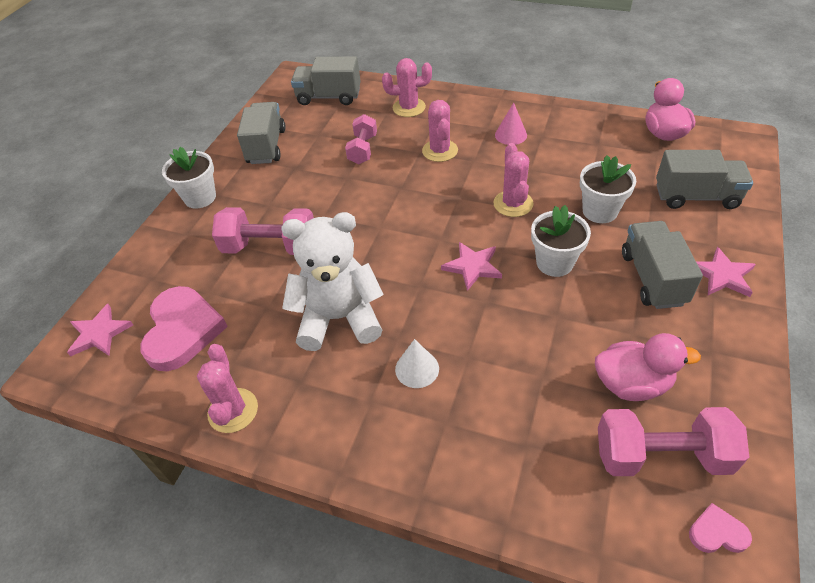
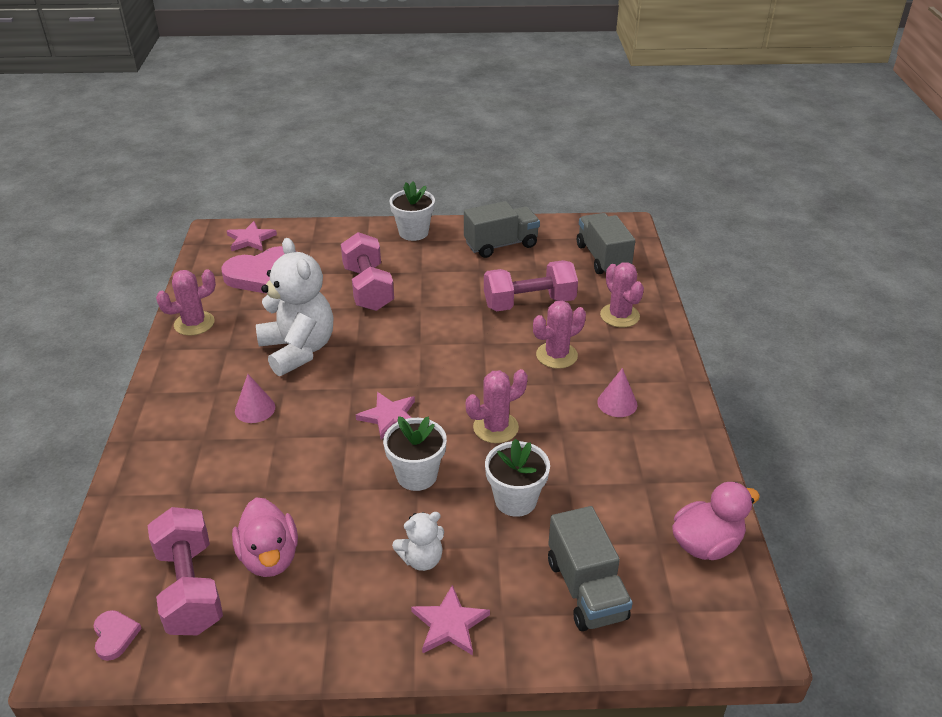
camera: 65 degrees right, 10 degrees down
(363, 149) = (529, 303): pink dumbbell -> pink dumbbell, size x1.56
(417, 369) = (255, 409): white cone -> pink cone
(652, 278) = (422, 559): grey truck -> white teddy bear

